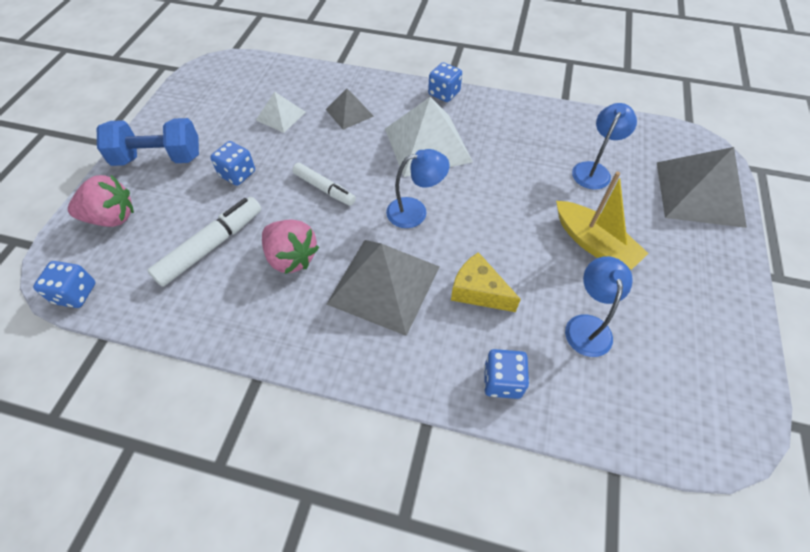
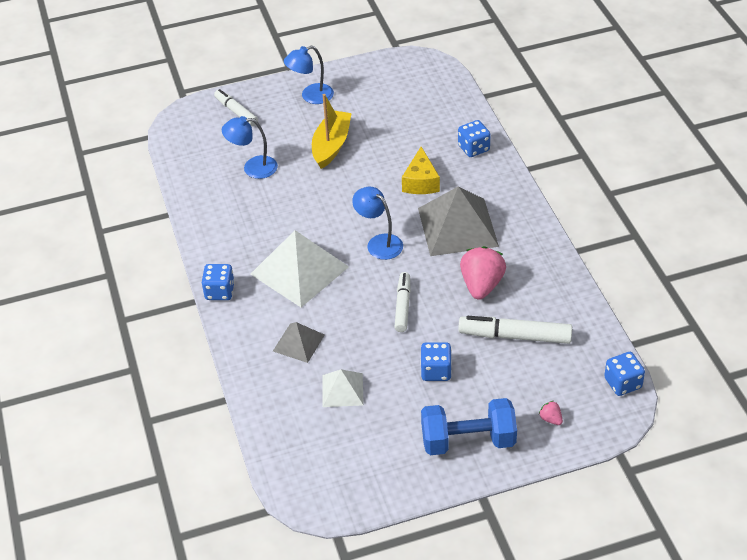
camera: 120 degrees left, 10 degrees down
(112, 218) = (550, 419): pink strawberry -> pink strawberry, size x0.44
(159, 158) = (468, 440): blue dumbbell -> blue dumbbell turned 60 degrees counterclockwise
(587, 326) = (402, 128): blue lamp -> blue lamp (311, 96)
(699, 193) = (236, 112): grey pyramid -> white marker

